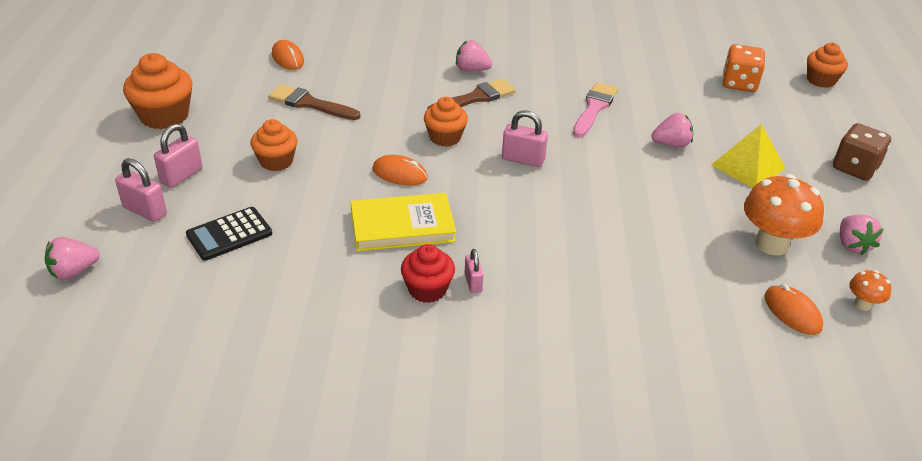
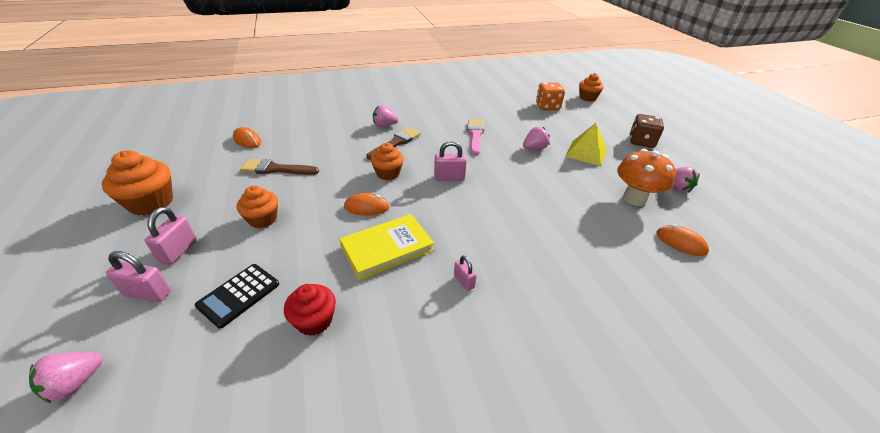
camera: 20 degrees left, 0 degrees up
(427, 289) = (431, 298): red cupcake -> red cupcake (314, 321)
(862, 304) = (712, 225): orange mushroom -> none

